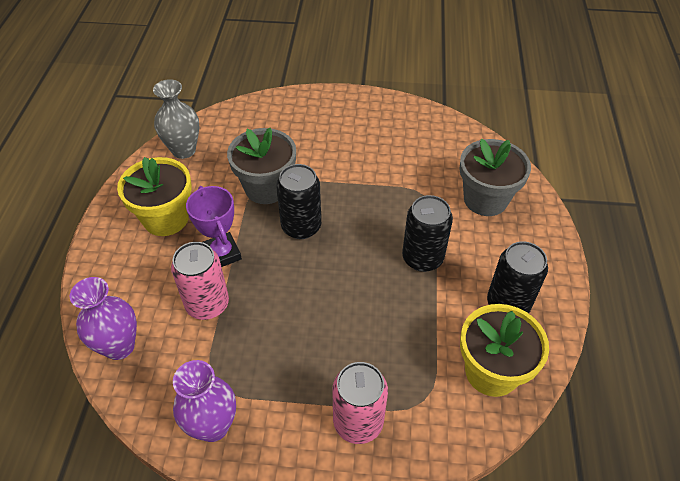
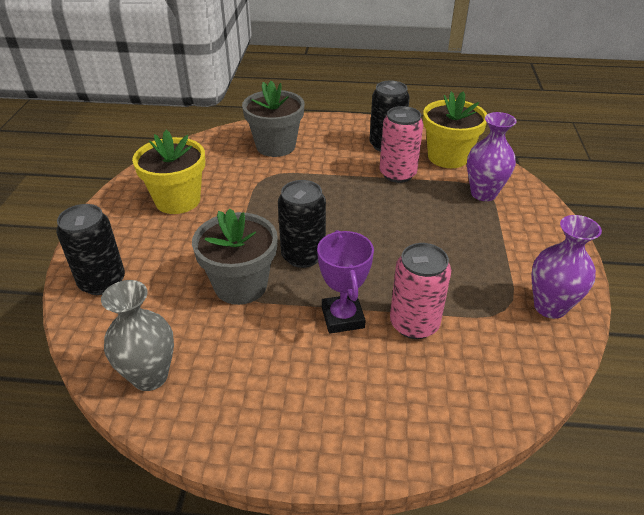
camera: 90 degrees left, 10 degrees down
(119, 346) = (486, 399): purple vase -> purple vase (483, 193)
(166, 218) = (284, 380): yellow flower pot -> yellow flower pot (178, 200)
(222, 254) = (342, 317): purple trophy -> purple trophy turned 75 degrees counterclockwise
(358, 422) = (512, 220): pink can -> pink can (397, 174)
(422, 258) = (343, 181): black can -> black can (102, 282)

